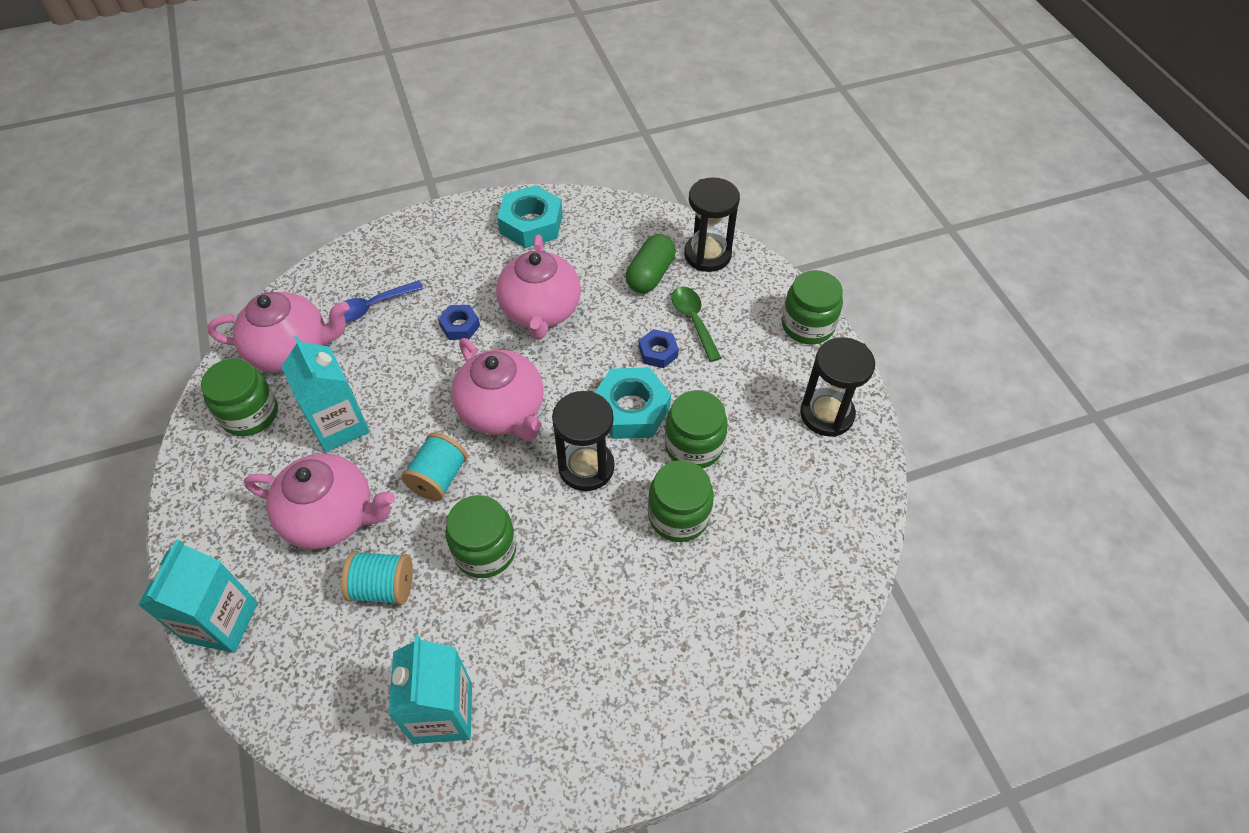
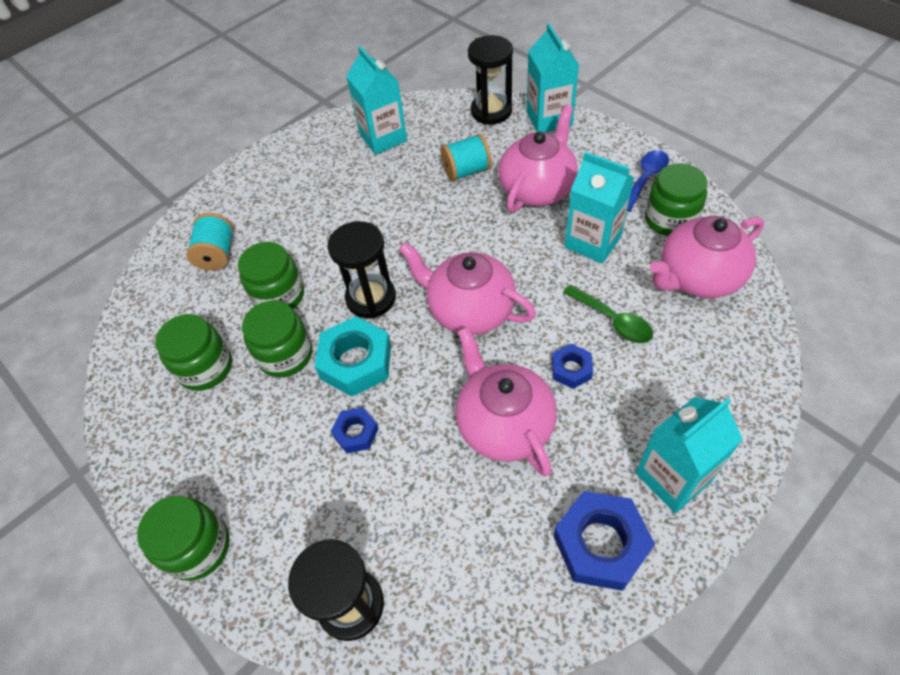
camera: 160 degrees right, 0 degrees up
(331, 517) = (537, 189): pink teapot -> pink teapot turned 135 degrees clockwise
(371, 307) = (673, 348): blue spoon -> blue spoon (645, 179)
(439, 478) = (482, 242): turquoise spool -> turquoise spool (217, 254)
(455, 236) = (673, 477): none -> turquoise carton
(485, 550) = (413, 215): green jar -> green jar (205, 367)
(531, 224) = (600, 544): turquoise nut -> blue nut
(650, 275) = (409, 534): green capsule -> none
(693, 320) = (333, 491): green spoon -> green spoon (613, 320)
(826, 414) = (163, 441): black hourglass -> black hourglass (491, 111)

